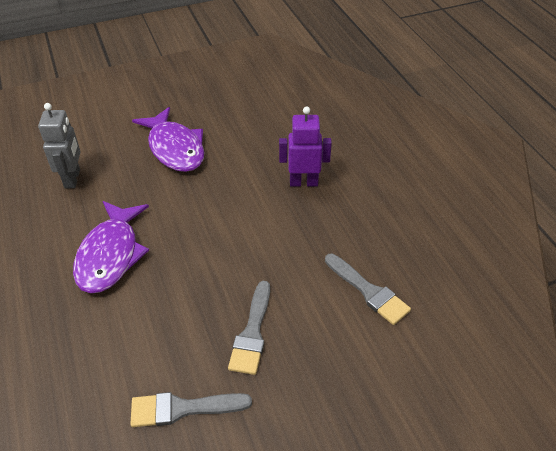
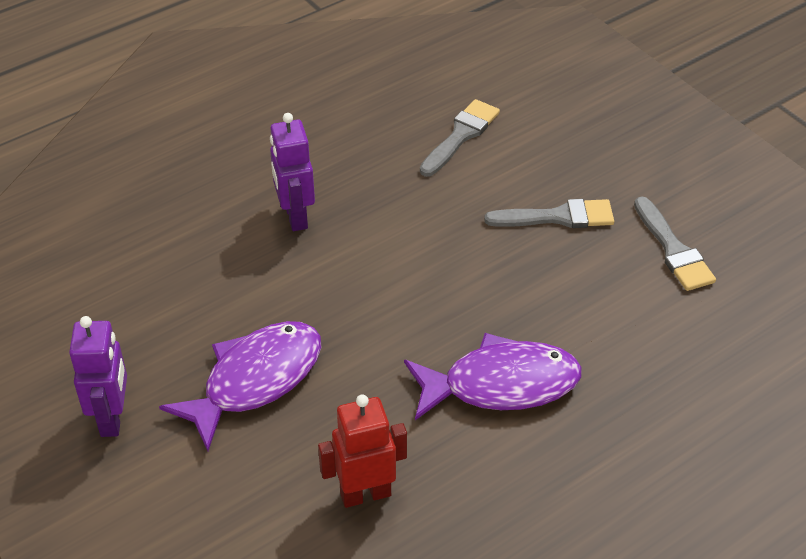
camera: 105 degrees left, 0 degrees up
(73, 179) = (365, 494): grey robot -> red robot
(178, 98) = (112, 418): none -> purple robot

